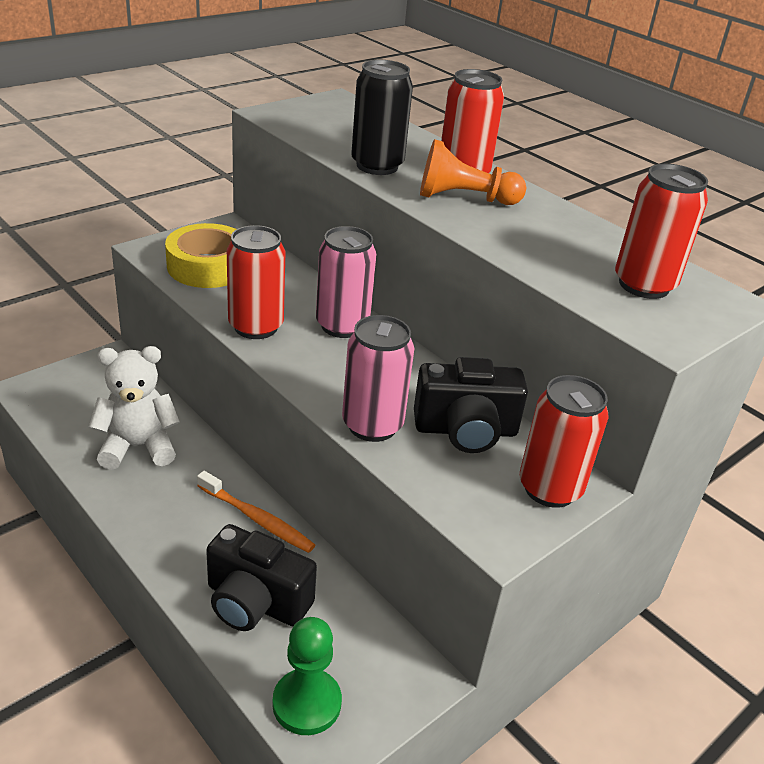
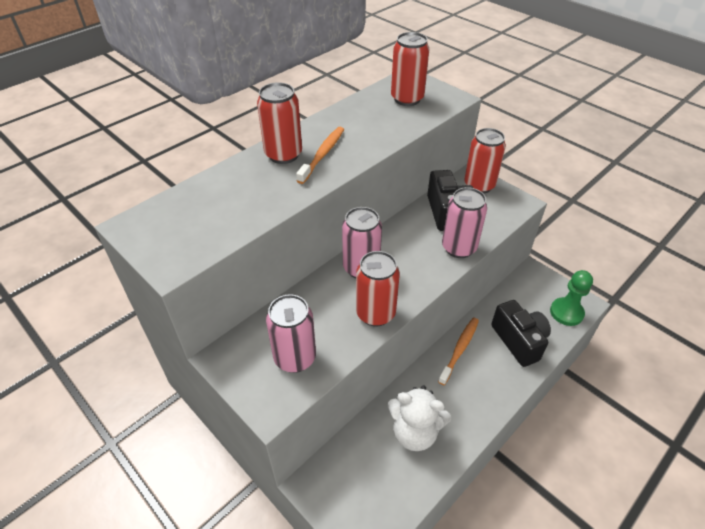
camera: 90 degrees left, 10 degrees up
(138, 446) = (414, 432): white teddy bear -> white teddy bear turned 60 degrees counterclockwise
(208, 266) = (295, 358): yellow tape -> pink can
(255, 602) = (519, 341): black camera -> black camera turned 45 degrees counterclockwise
(377, 166) = (279, 194): black can -> none
(464, 198) = (323, 154): orange pawn -> orange toothbrush

